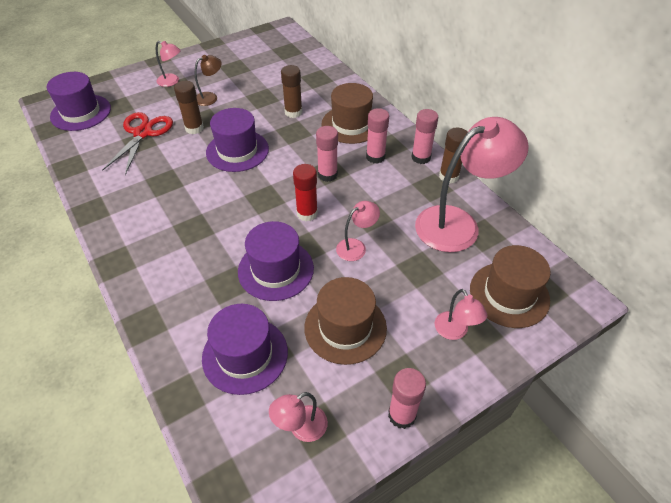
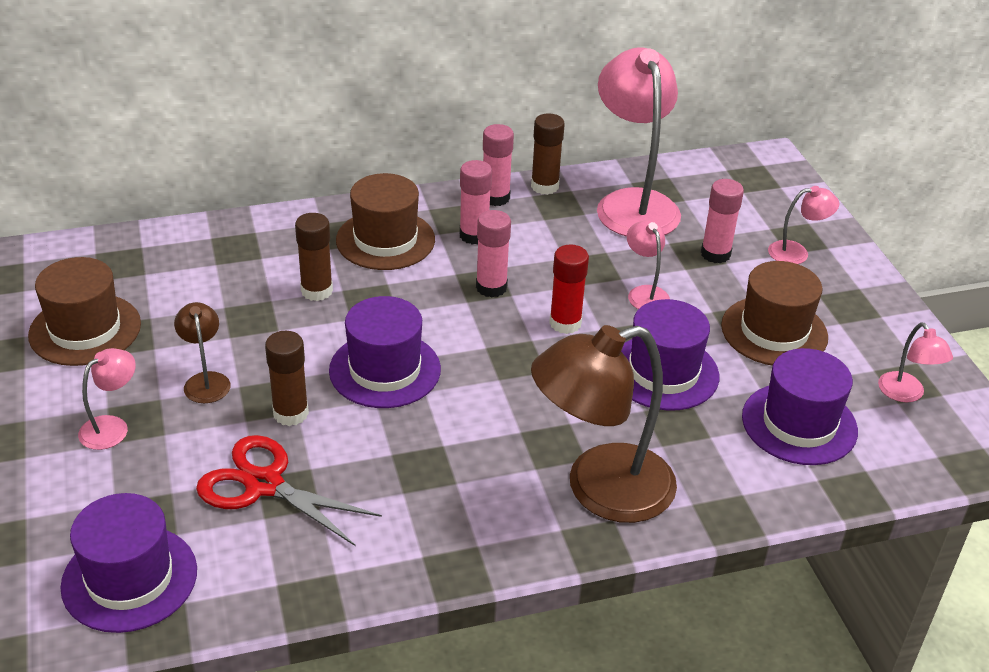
camera: 75 degrees left, 10 degrees down
(159, 256) = (600, 489): none -> brown lamp
(402, 415) = (896, 317): pink glue stick -> pink glue stick (715, 254)
(509, 294) = (753, 201): brown hat -> brown hat (85, 329)

